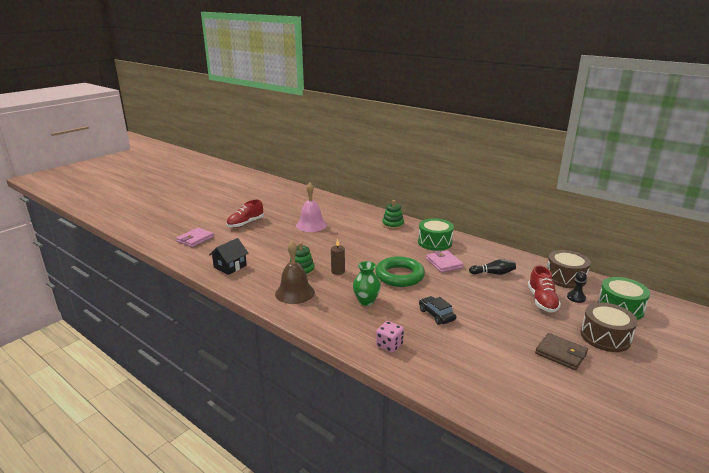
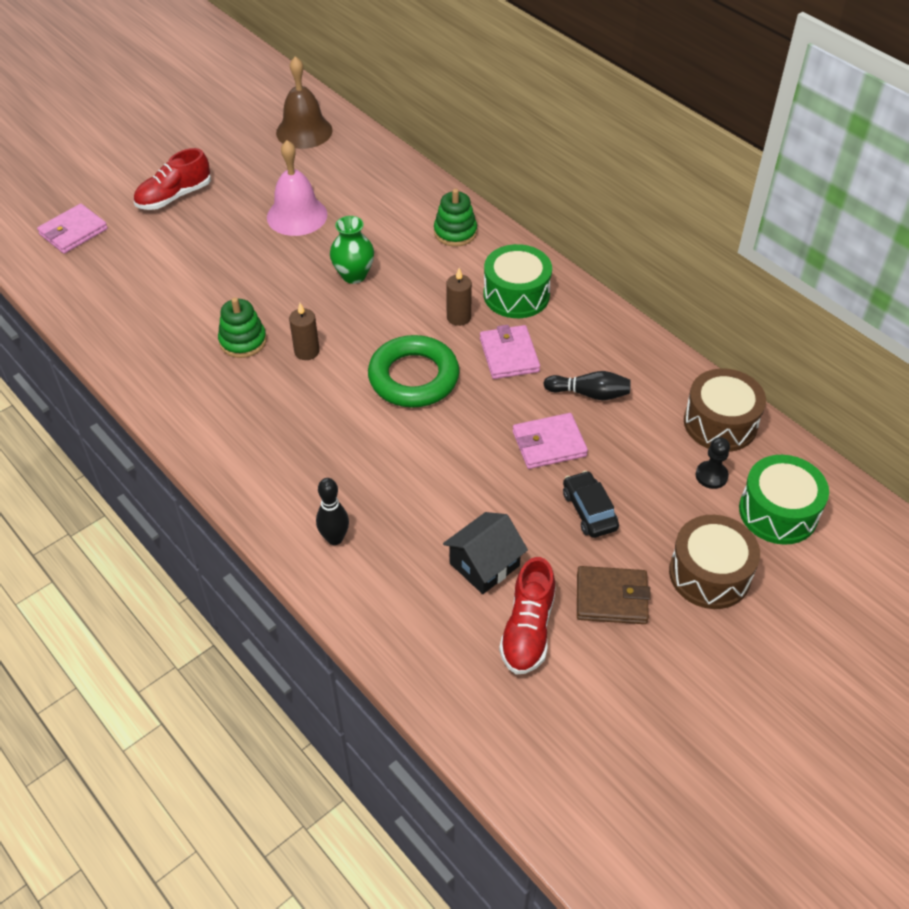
camera: 10 degrees right, 25 degrees up
(230, 266) = (120, 314): black house -> black house (484, 564)
(295, 293) = (215, 396): brown bell -> brown bell (304, 131)
(366, 301) = (332, 433): green vase -> green vase (354, 275)
(389, 345) = (335, 538): pink dice -> black bowling pin
(410, 252) = (458, 317): none -> brown candle
(436, 315) = (440, 482): black car -> black car (589, 510)
(485, 294) = (549, 444): none -> pink wallet
(542, 301) = (644, 474): red shoe -> red shoe (528, 630)
(561, 353) = (611, 598): brown wallet -> brown wallet turned 45 degrees counterclockwise

